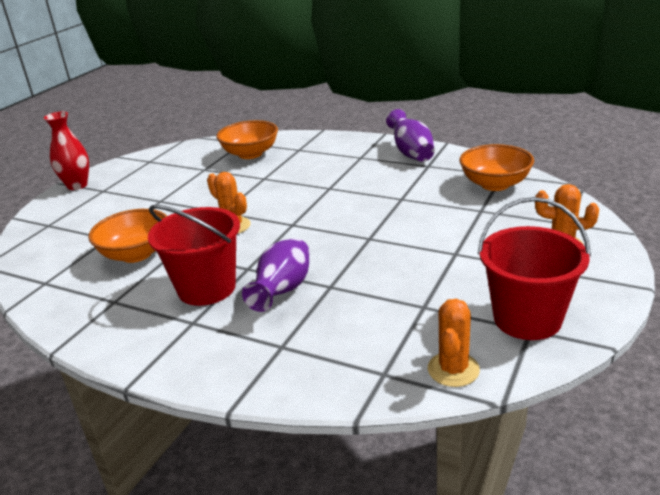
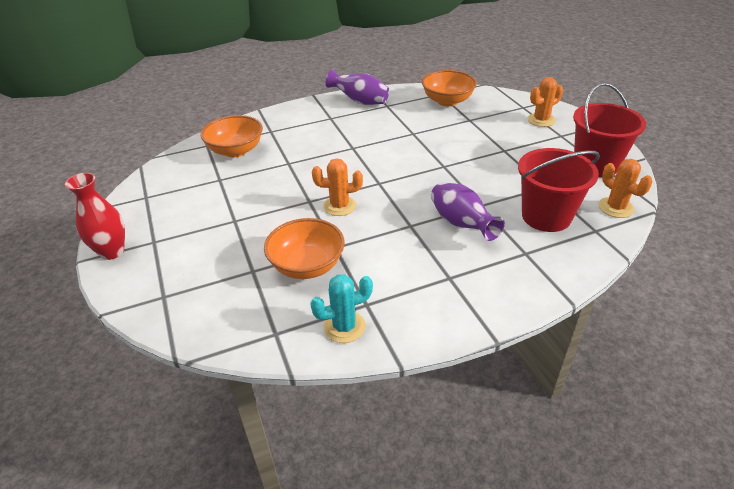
camera: 50 degrees left, 10 degrees up
(77, 306) = (344, 327): none -> turquoise cactus
(206, 288) = (412, 253): red bucket -> red bucket (546, 216)

